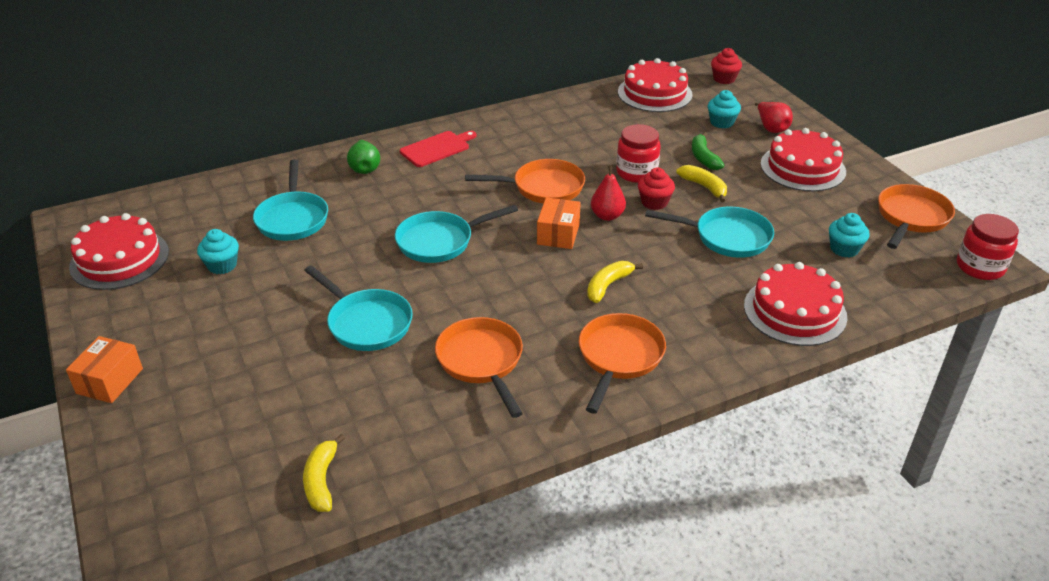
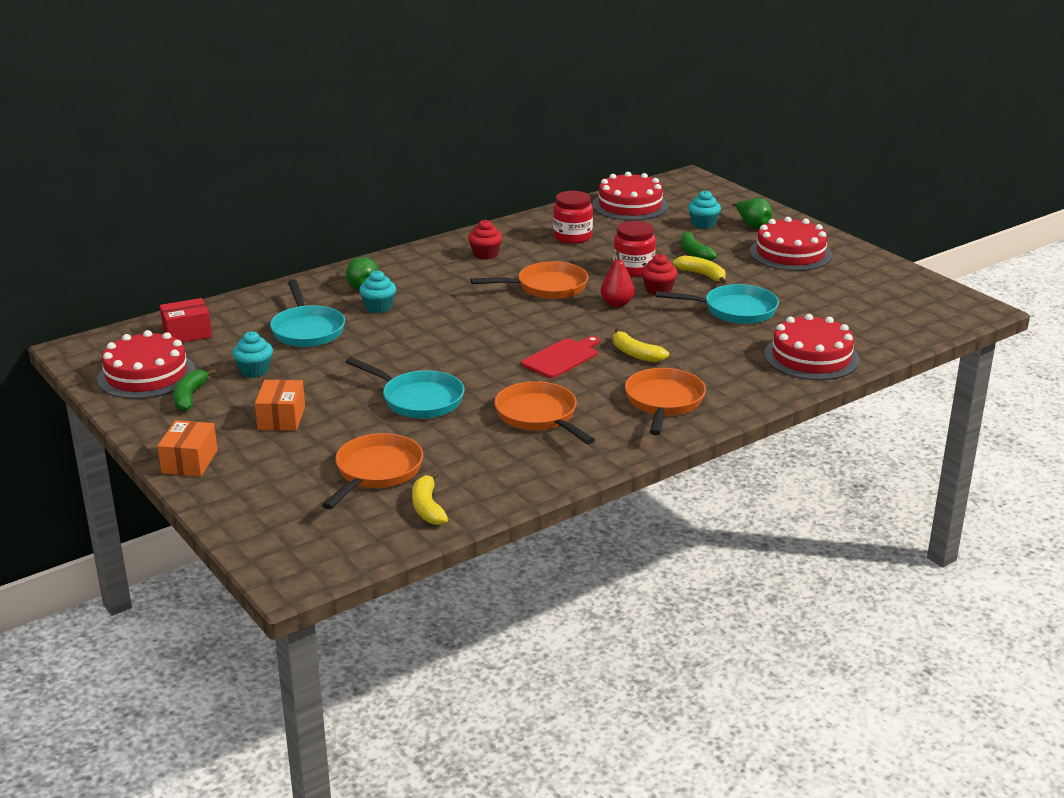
camera: 10 degrees left, 10 degrees down
(147, 292) = (190, 396): none -> green banana
(179, 211) = (187, 333): none -> red box
(437, 148) = (428, 265): red cutting board -> red cutting board (562, 357)
(440, 241) = (463, 335): turquoise pan -> none
(558, 234) = (575, 321): orange box -> orange box (281, 418)
(608, 286) = (636, 354): yellow banana -> yellow banana turned 75 degrees counterclockwise
(724, 79) = (695, 189): red cupcake -> red cupcake (485, 254)
(771, 128) = (752, 225): red pear -> green pear
(844, 249) = (844, 310): turquoise cupcake -> turquoise cupcake (378, 307)
(911, 218) = (899, 283): orange pan -> orange pan (376, 472)
(980, 267) = (967, 313): red jar -> red jar (572, 237)

